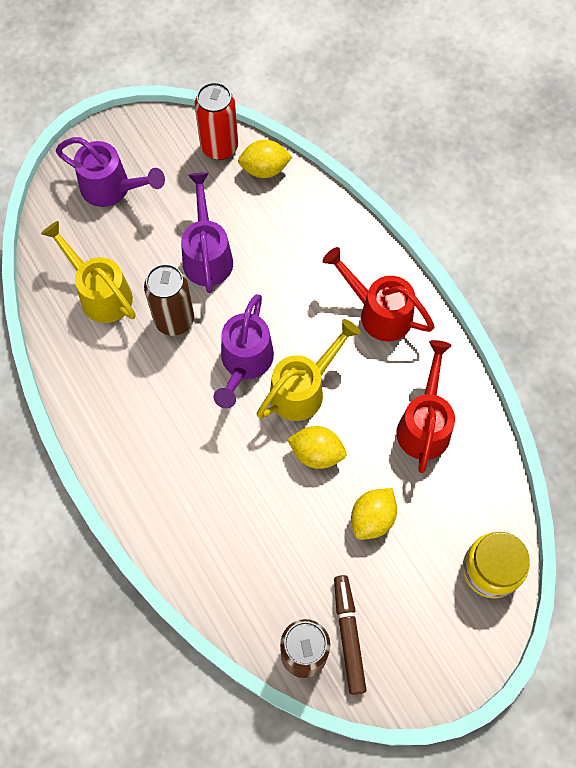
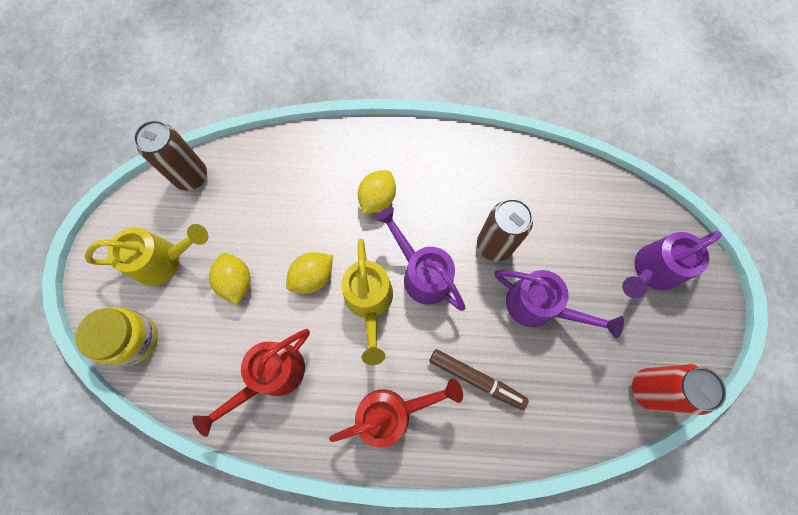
camera: 125 degrees right, 5 degrees up
(101, 293) = (552, 207): yellow watering can -> yellow watering can (164, 261)
(265, 169) = (600, 414): yellow lemon -> yellow lemon (377, 199)
(348, 635) = (178, 211): brown marker -> brown marker (476, 379)
(424, 424) = (272, 376): red watering can -> red watering can turned 90 degrees clockwise

